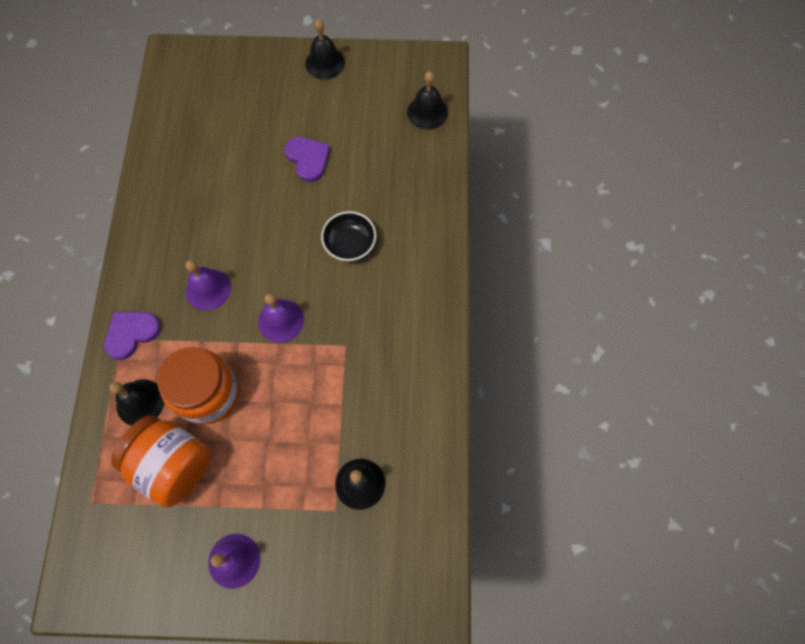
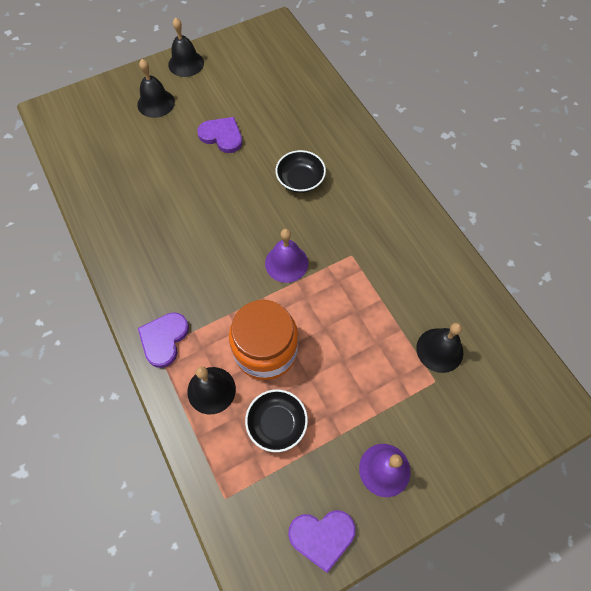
camera: 30 degrees left, 5 degrees down
(145, 583) = (322, 536): none -> purple heart
(173, 465) = (277, 424): orange jar -> black bowl
(208, 289) = (208, 270): purple bell -> none
(427, 112) = (292, 64): black bell -> black bell (156, 103)

